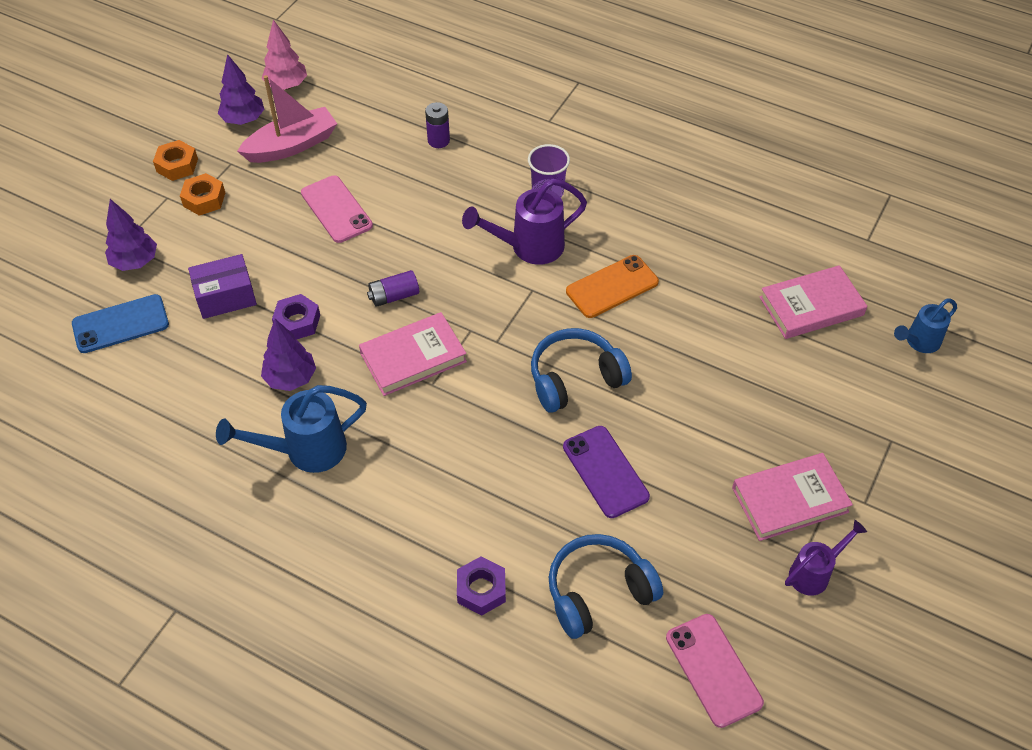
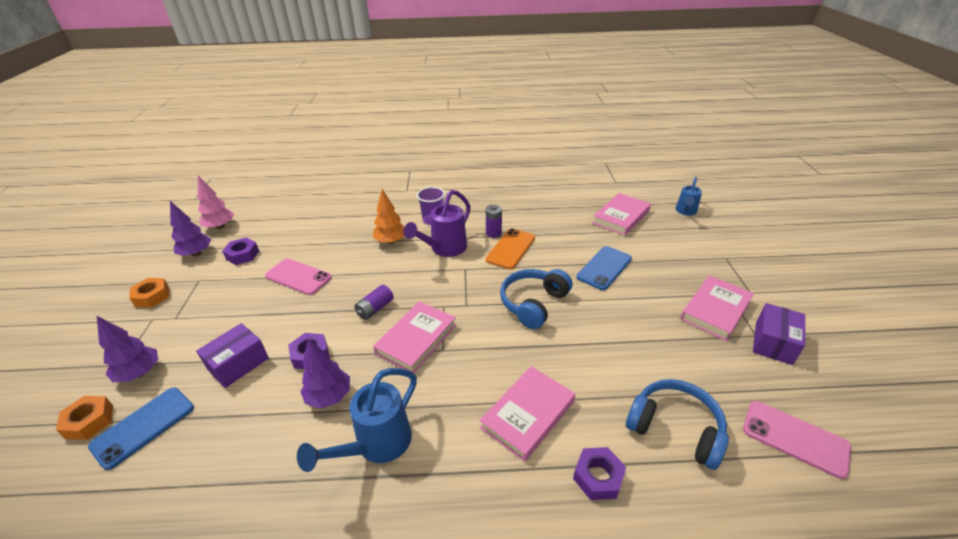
camera: 30 degrees left, 15 degrees down
(204, 199) = (186, 308): orange nut -> orange nut (89, 421)
(292, 145) = (242, 255): pink boat -> purple nut
(438, 141) = (346, 219): purple battery -> purple battery (493, 233)
(464, 498) = (528, 414): none -> pink book
(472, 204) = (391, 241): none -> orange tree
(598, 592) = (675, 428): blue headphones -> blue headphones turned 90 degrees clockwise
(605, 472) = (602, 347): purple phone -> none
(707, 374) = (604, 268): none -> blue phone
(814, 573) = (773, 342): purple watering can -> purple box

